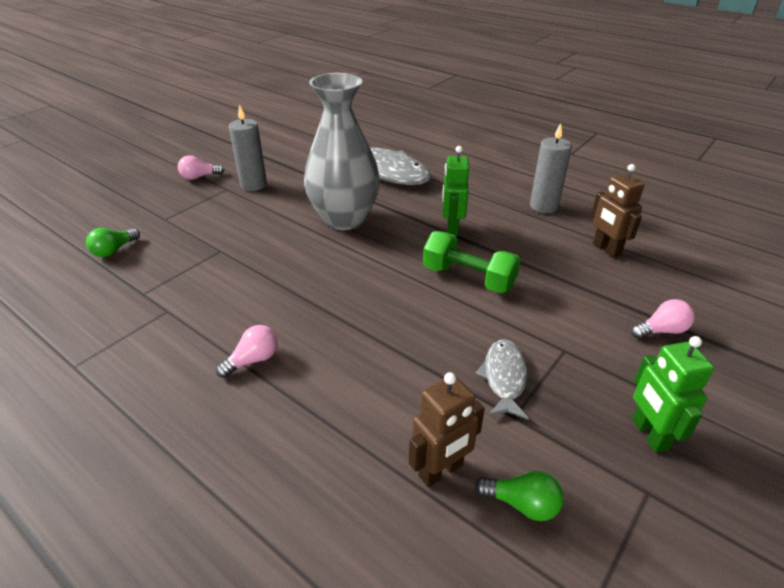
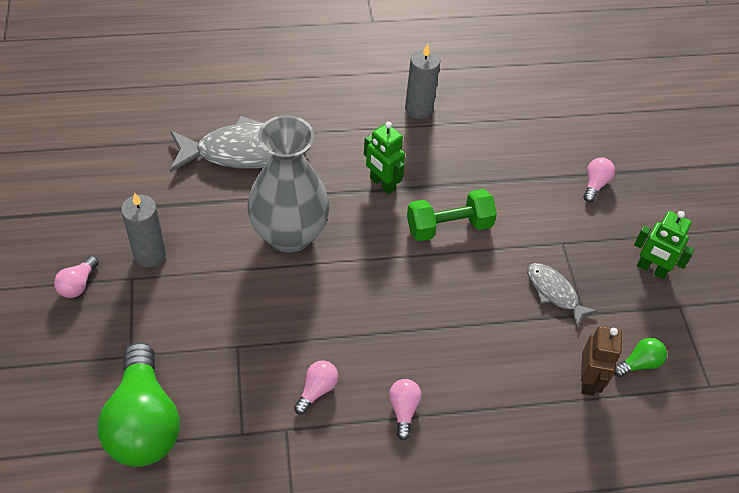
camera: 50 degrees left, 15 degrees up
(114, 250) = (144, 422): green light bulb -> green light bulb, size x2.31
(222, 304) = (317, 390): none -> pink light bulb
(606, 249) = (502, 129): brown robot -> none

